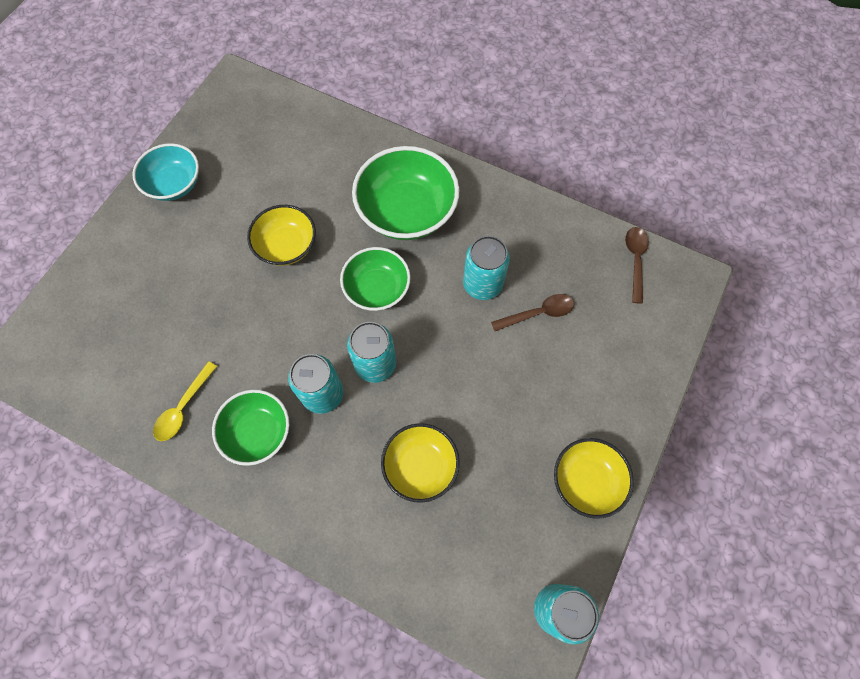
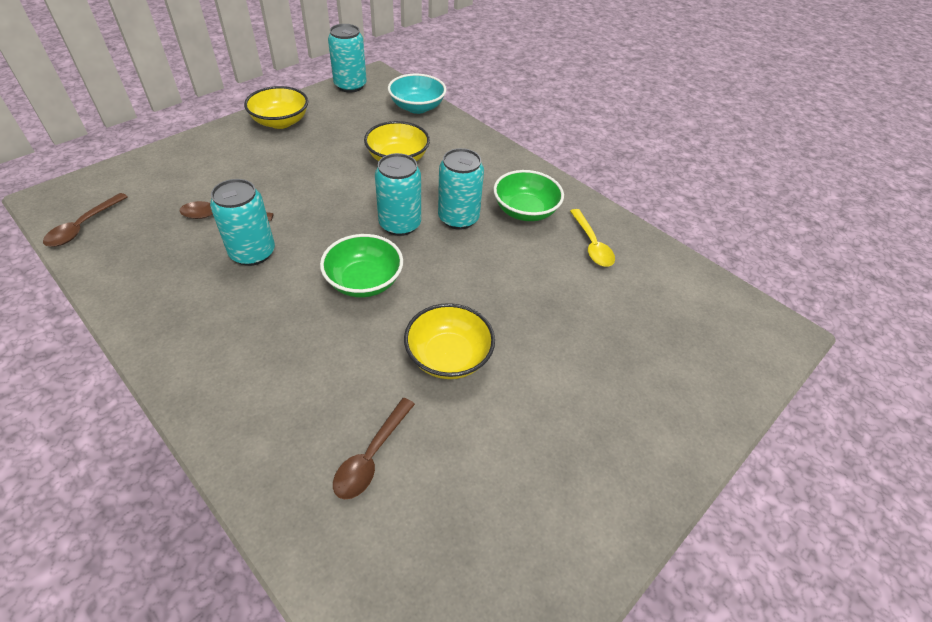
camera: 165 degrees left, 20 degrees down
(174, 184) = (590, 500): turquoise bowl -> turquoise bowl (417, 107)
(183, 407) = (591, 244): yellow spoon -> yellow spoon turned 120 degrees clockwise
(313, 167) = (371, 456): none -> brown spoon
(407, 211) = (279, 350): green bowl -> none

